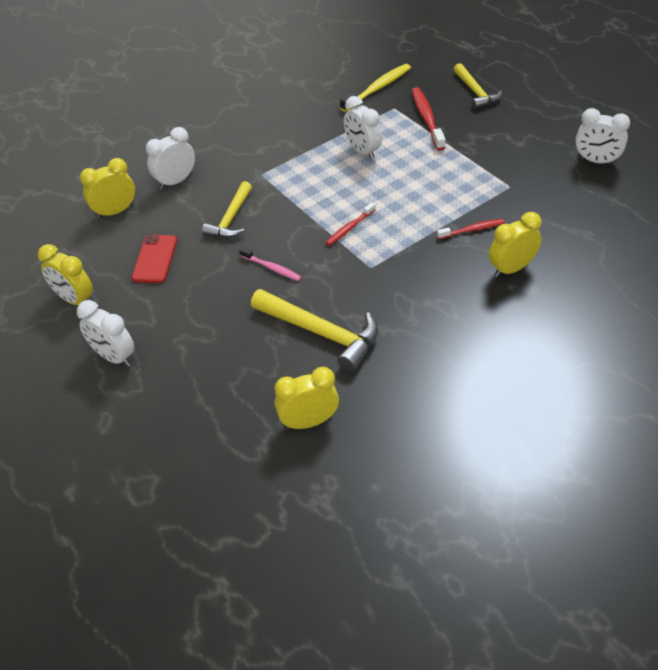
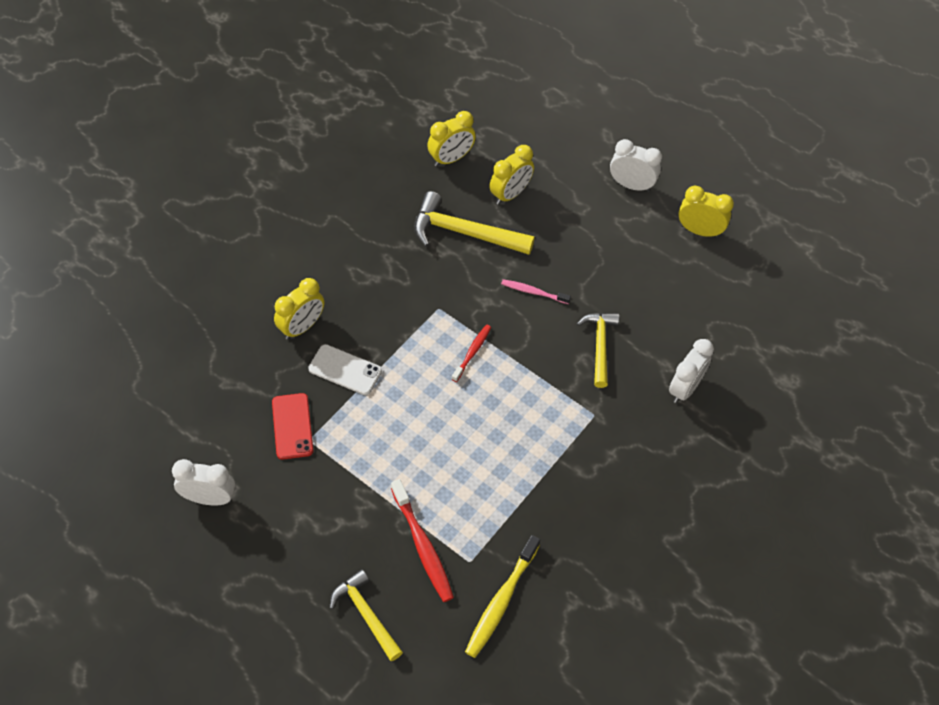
camera: 160 degrees right, 10 degrees up
(115, 212) = (725, 336): yellow clock -> yellow clock (510, 194)
(155, 259) = (651, 285): red phone -> red phone (292, 426)
(362, 151) = (489, 471): white clock -> none
(472, 230) = (345, 370): red toothbrush -> white phone

